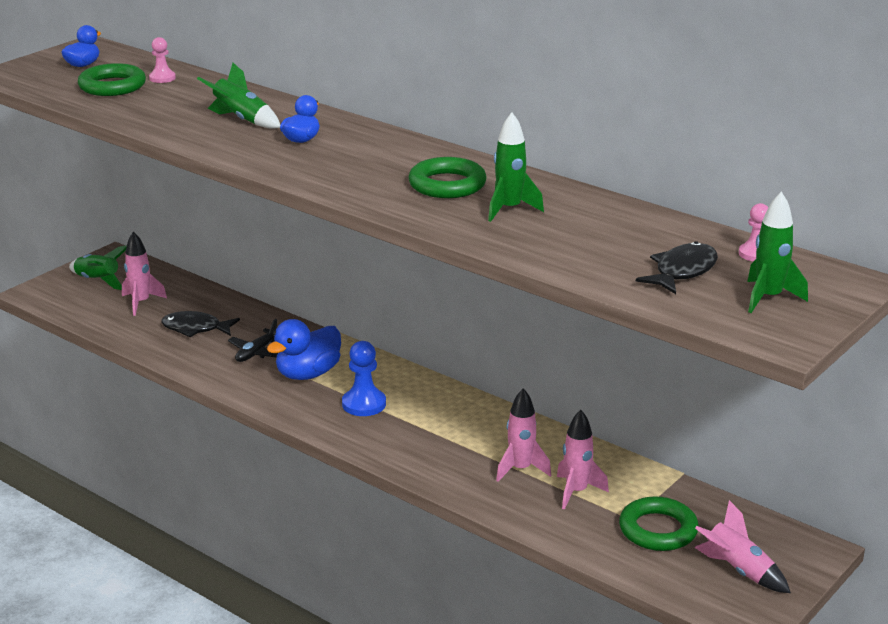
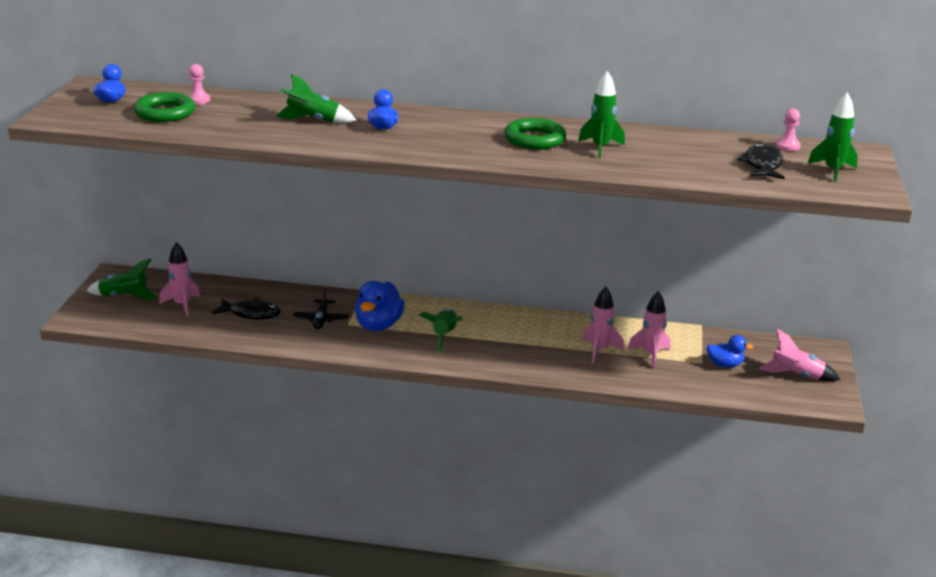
camera: 30 degrees left, 0 degrees up
(195, 328) = (251, 314): black fish -> black fish turned 150 degrees counterclockwise
(364, 404) = (444, 336): blue pawn -> green rocket
(658, 530) = (725, 365): green ring -> blue duck

